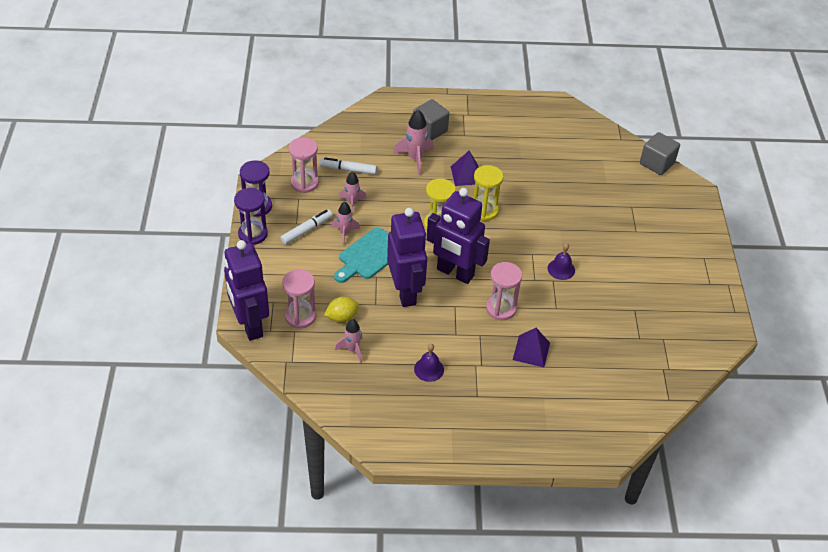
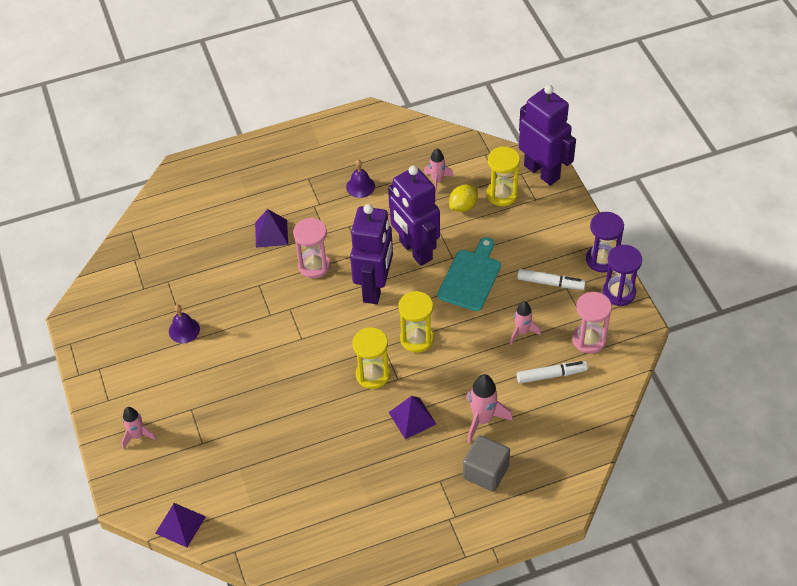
camera: 165 degrees right, 5 degrees up
(300, 316) = (502, 194): pink hourglass -> yellow hourglass
(306, 230) = (550, 283): white marker -> white marker turned 105 degrees counterclockwise
(344, 233) = (509, 293): pink rocket -> pink rocket (138, 436)
(455, 273) = (375, 288): purple robot -> purple robot turned 90 degrees clockwise
(561, 269) = (265, 330): purple bell -> purple bell (184, 330)
(657, 163) = (180, 525): grey cube -> purple pyramid

